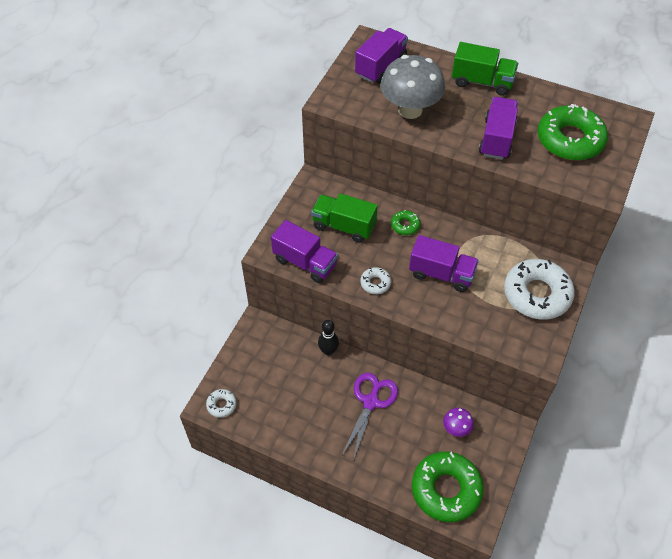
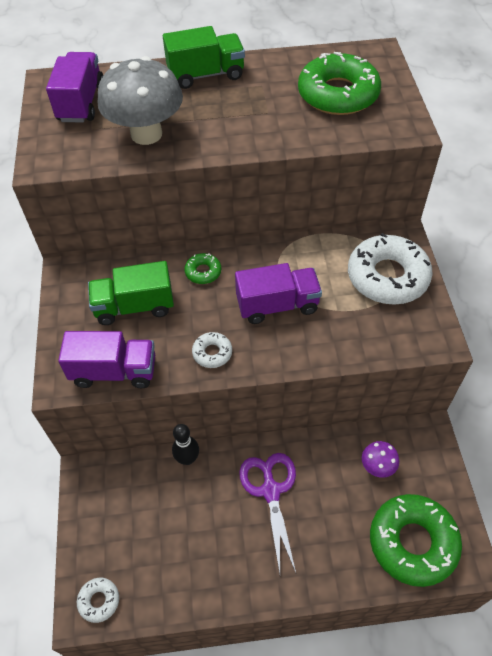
camera: 30 degrees left, 0 degrees up
(496, 139) = (263, 124): purple truck -> none

